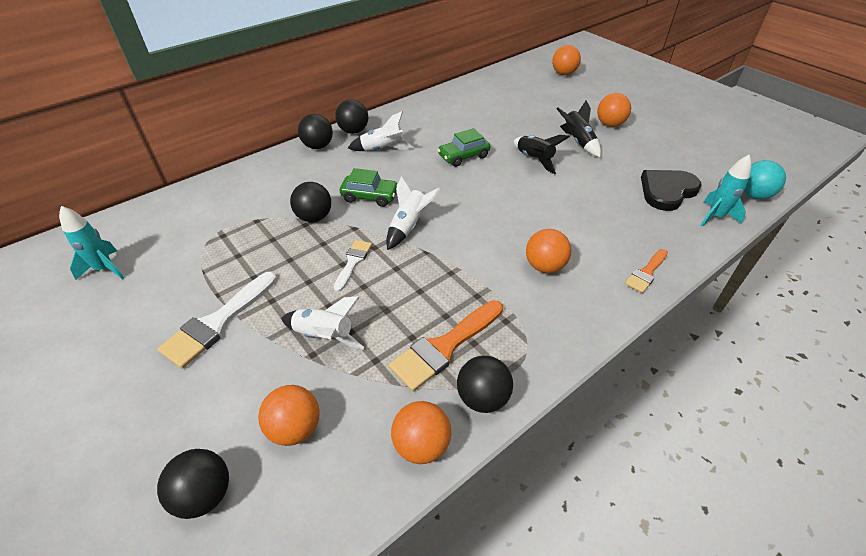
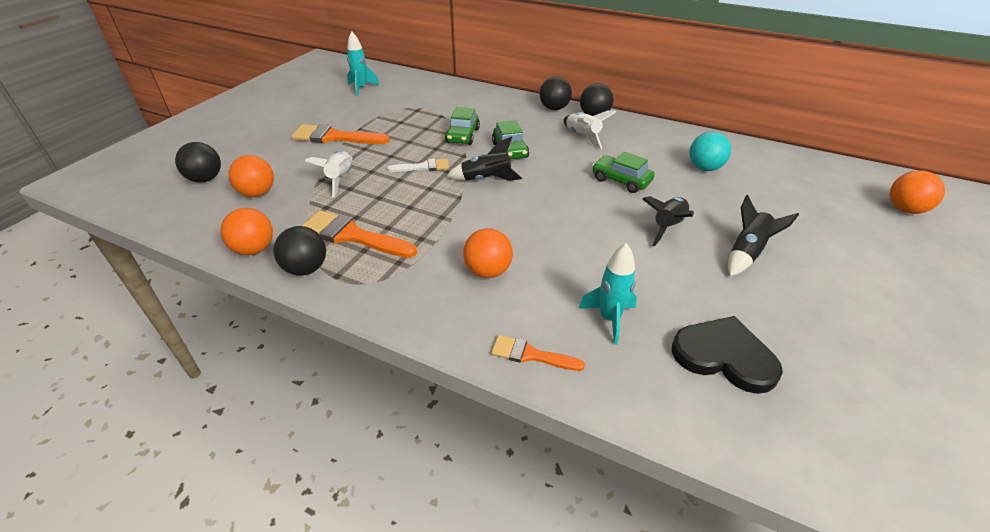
camera: 65 degrees right, 5 degrees down
(217, 322) = (335, 137): white brush -> orange brush
(314, 217) = (462, 135): black ball -> green car
(408, 226) = (486, 179): white rocket -> black rocket
(609, 124) = (829, 274): orange ball -> none
(715, 217) = (712, 420): turquoise rocket -> turquoise rocket (609, 319)
(753, 195) = (828, 473): turquoise ball -> turquoise ball (704, 168)

